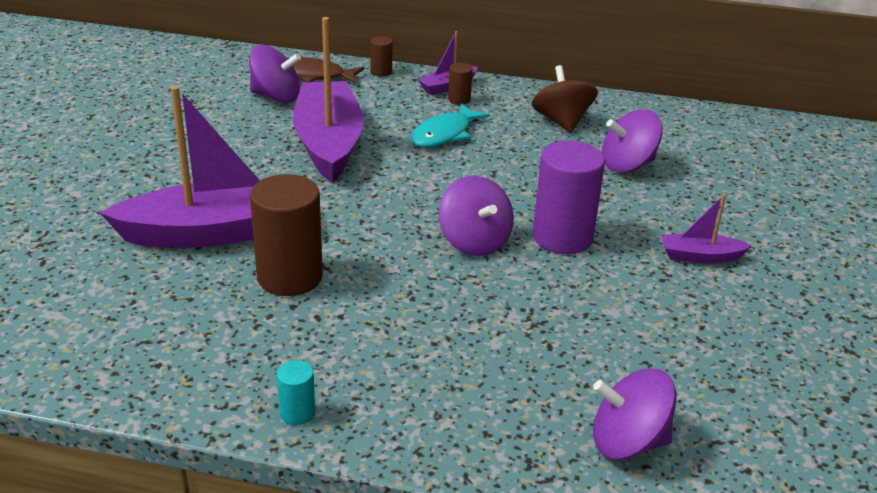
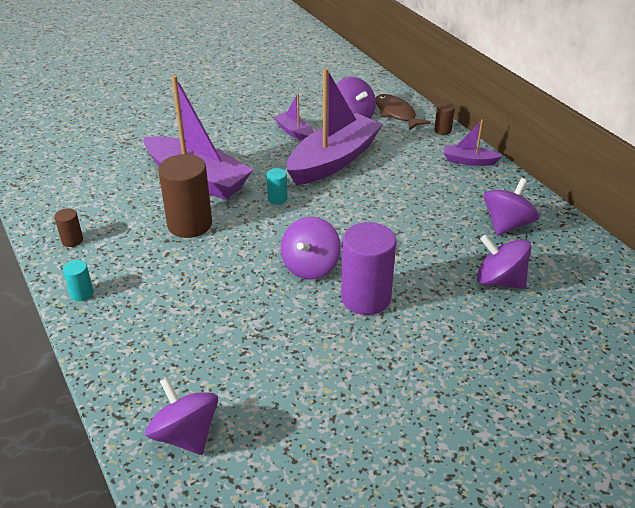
camera: 50 degrees right, 5 degrees up
(336, 204) = (277, 199): none -> turquoise cylinder
(444, 134) = (411, 191): turquoise fish -> none
(459, 99) = (461, 173): brown cylinder -> brown cylinder (72, 240)
(561, 121) = (507, 225): brown spinning top -> purple spinning top
(700, 256) = (433, 371): purple boat -> purple boat (295, 132)

